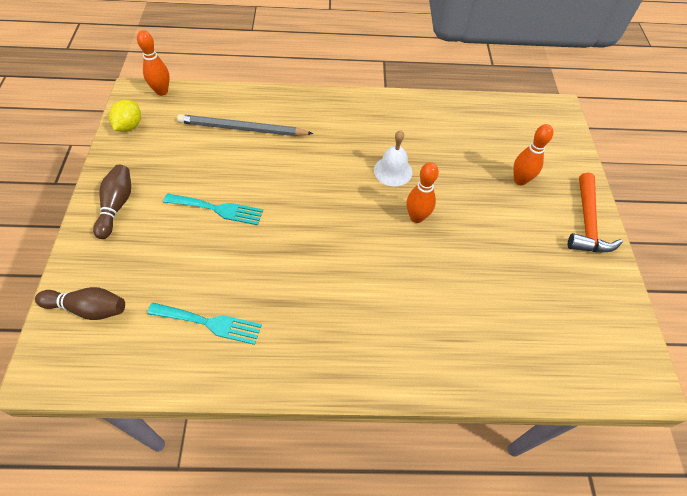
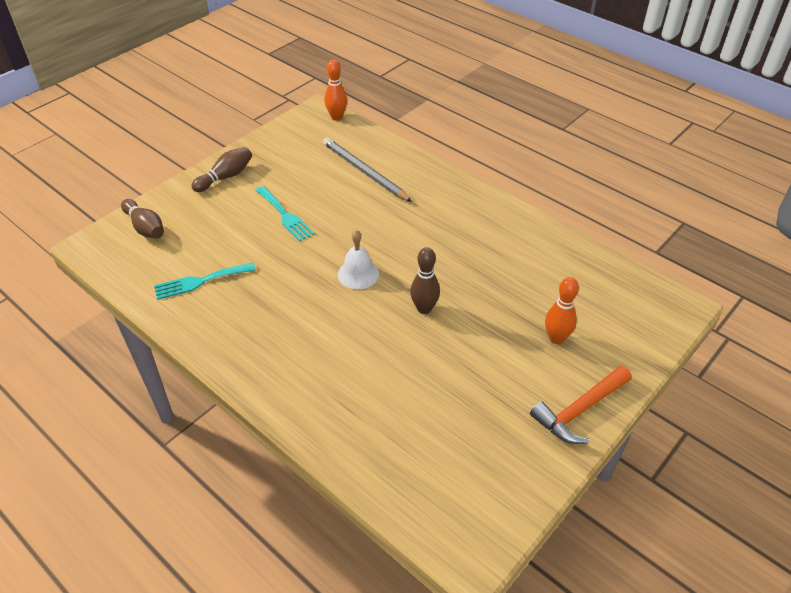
camera: 45 degrees right, 10 degrees down
(129, 126) = (289, 130): yellow lemon -> none
(209, 323) = (200, 281): turquoise fork -> turquoise fork turned 105 degrees clockwise
(393, 171) = (446, 265): white bell -> white bell (358, 274)
(416, 217) = (424, 308): orange bowling pin -> brown bowling pin

